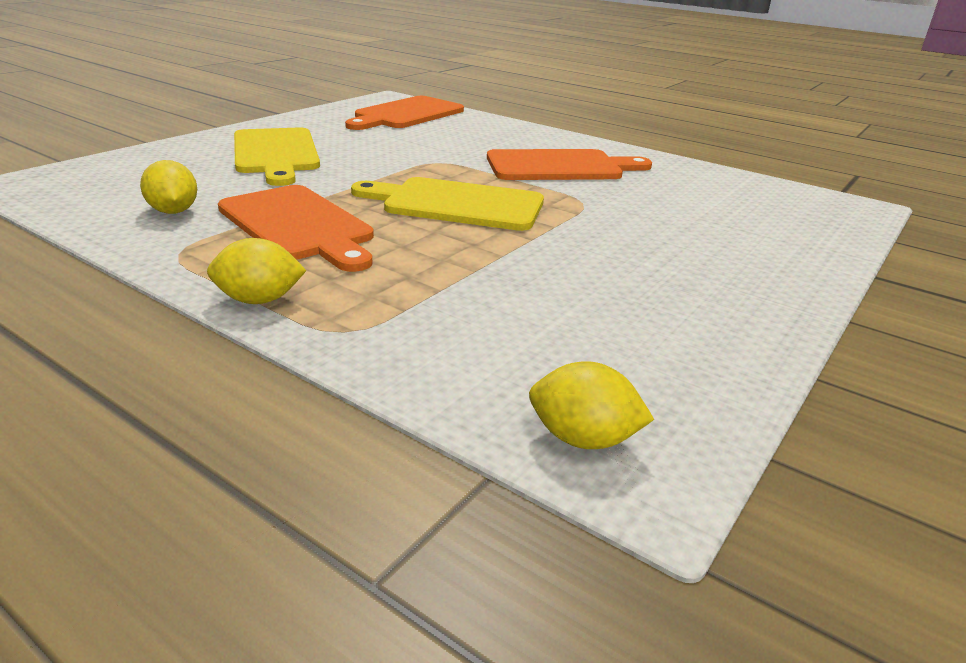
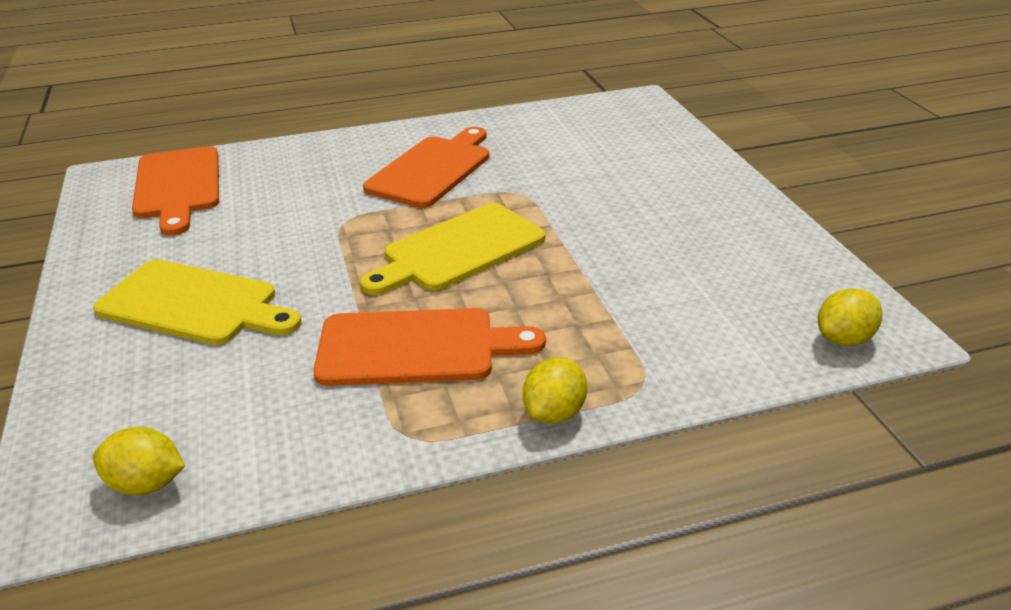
camera: 50 degrees left, 5 degrees up
(173, 211) = (293, 415): yellow lemon -> yellow lemon (146, 484)

